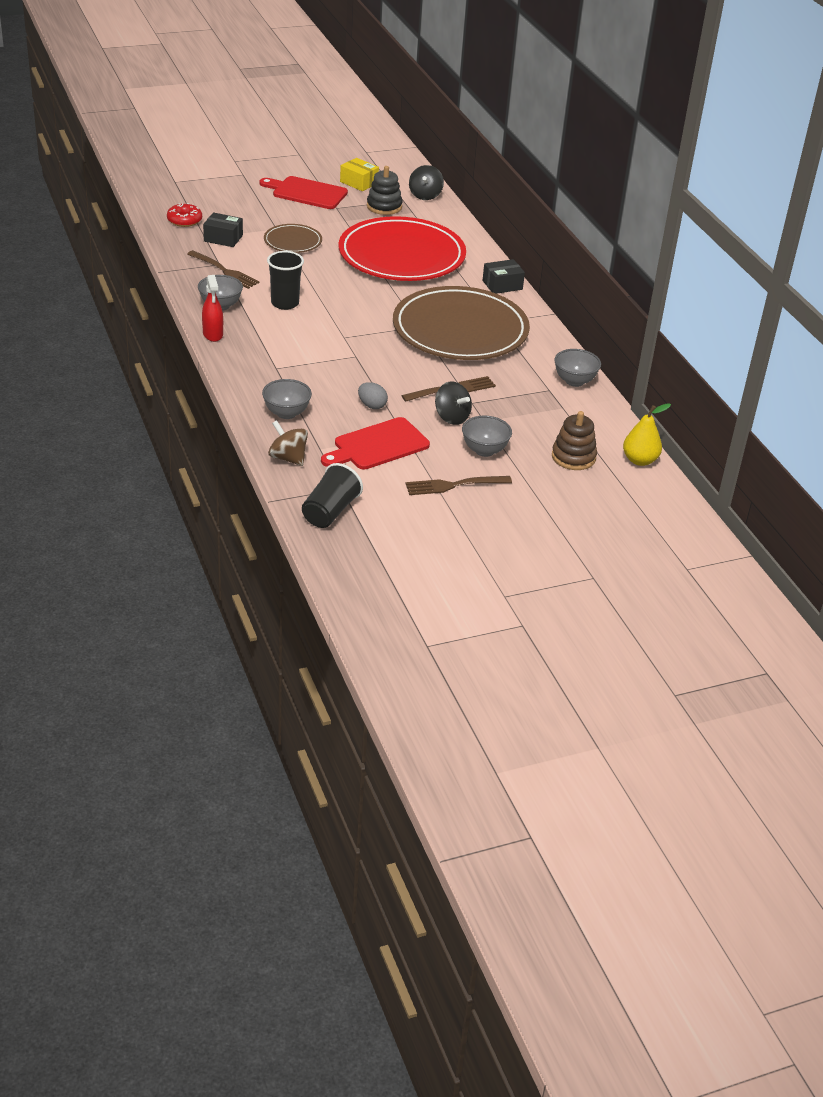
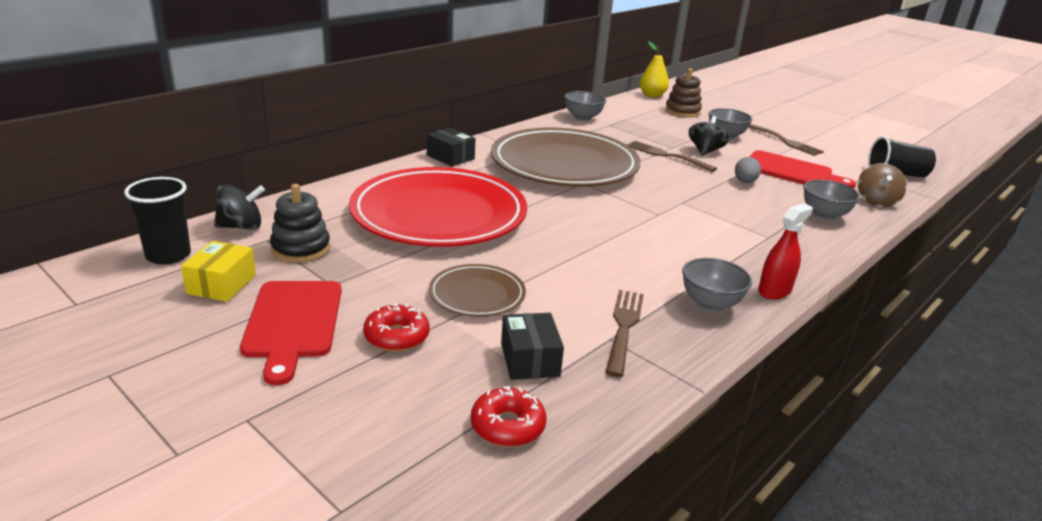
camera: 115 degrees left, 10 degrees down
(272, 213) = (396, 336): none -> red donut
(285, 303) = (642, 261): black cup -> black cup (168, 255)

